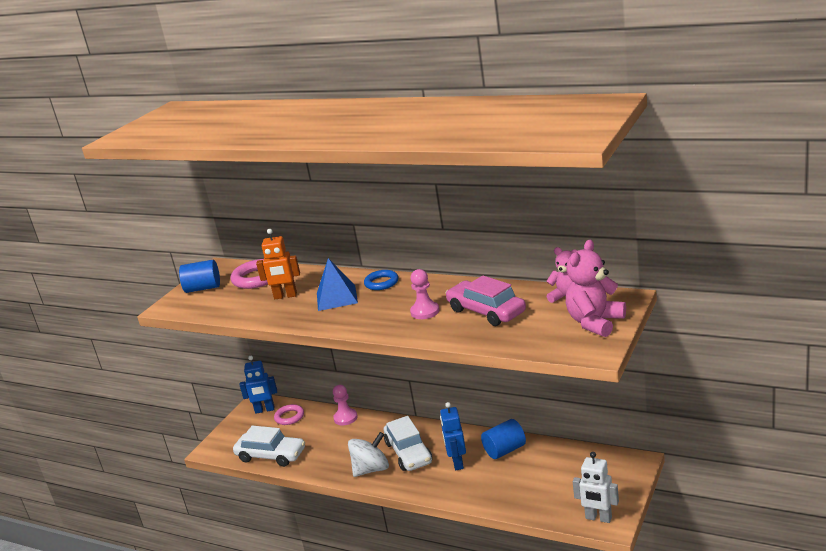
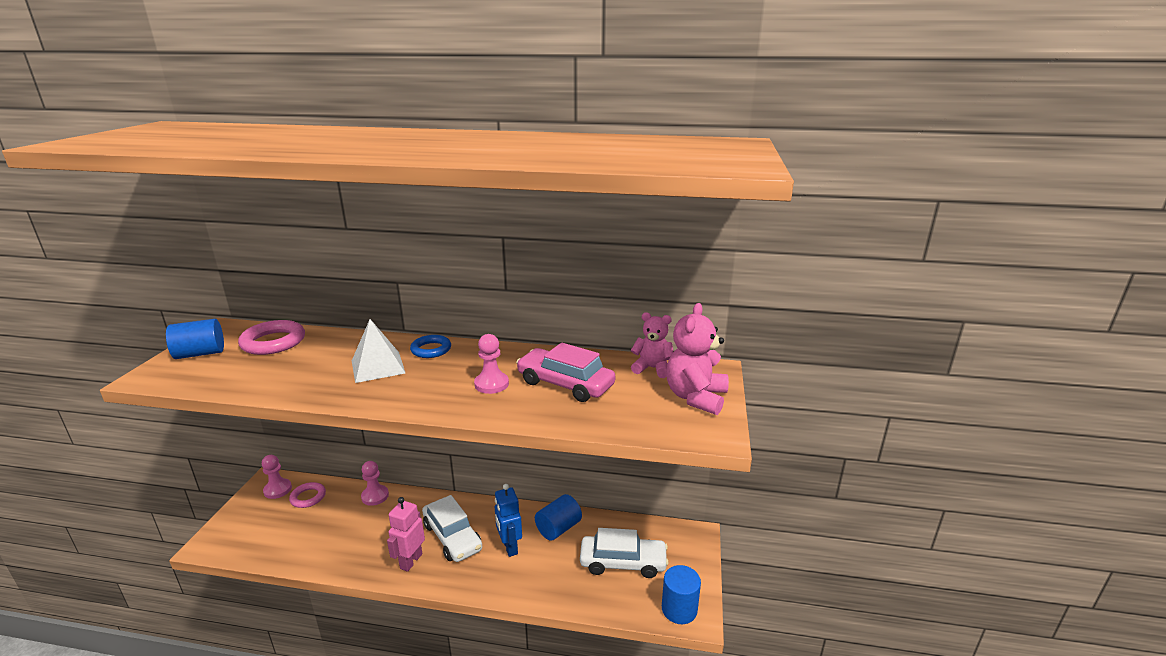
camera: 20 degrees left, 0 degrees up
(264, 410) = (277, 489): blue robot -> pink pawn
(271, 455) = (285, 549): white car -> white car (623, 563)
(285, 296) = (311, 364): orange robot -> none
(336, 298) = (378, 367): blue pyramid -> white pyramid
(371, 469) = (411, 561): white spinning top -> pink robot
(598, 518) = (679, 609): white robot -> blue cylinder

